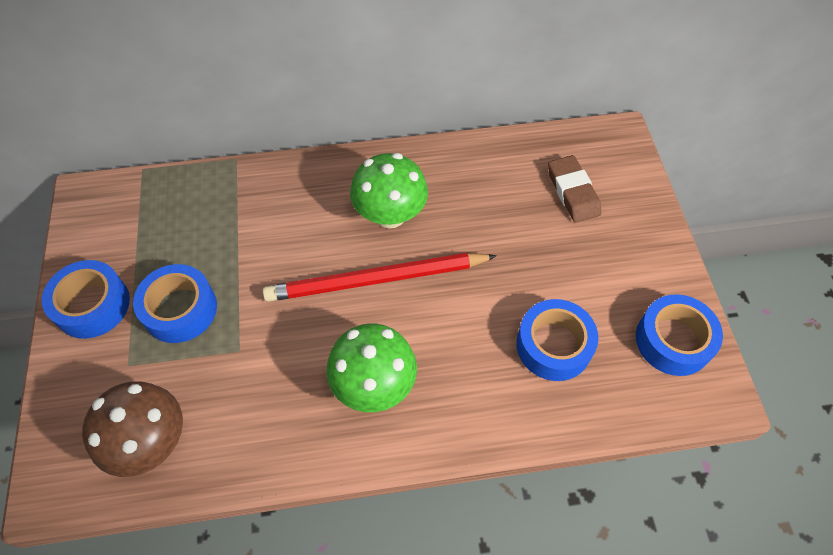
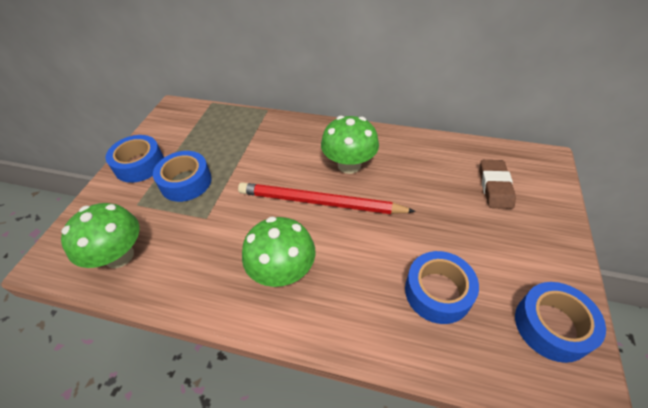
camera: 25 degrees right, 10 degrees down
(151, 442) = (119, 256): brown mushroom -> green mushroom

